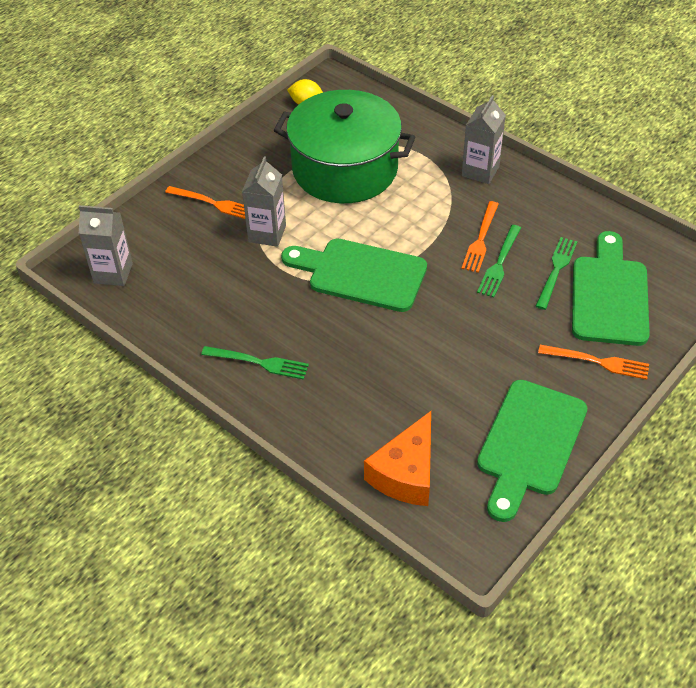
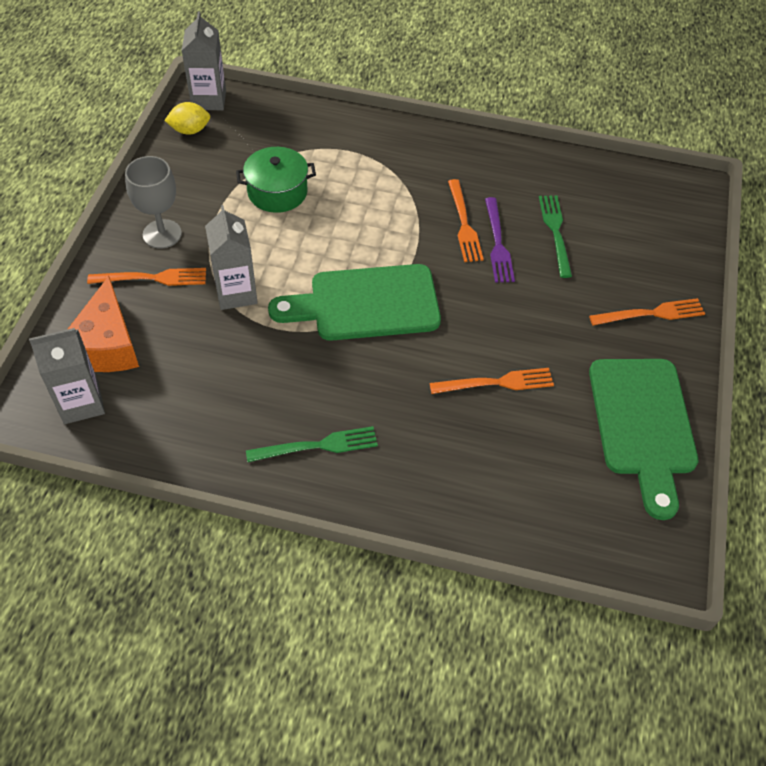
camera: 30 degrees left, 5 degrees up
(239, 174) = (162, 234): none -> grey goblet
(345, 169) = (277, 192): green pot -> green pot, size x0.49
(406, 473) = (546, 507): orange cheese -> orange cheese (106, 345)
(428, 368) = (497, 382): none -> orange fork
(480, 171) = (419, 151): grey carton -> grey carton (209, 100)
(499, 264) = (498, 244): green fork -> purple fork
(609, 295) = (619, 240): green cutting board -> none

